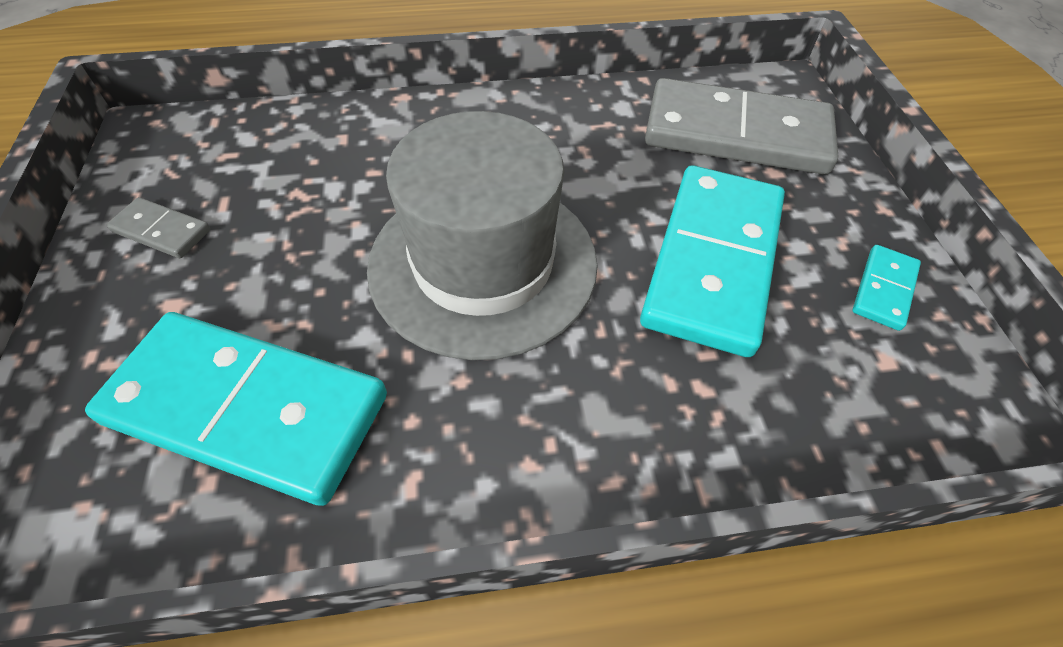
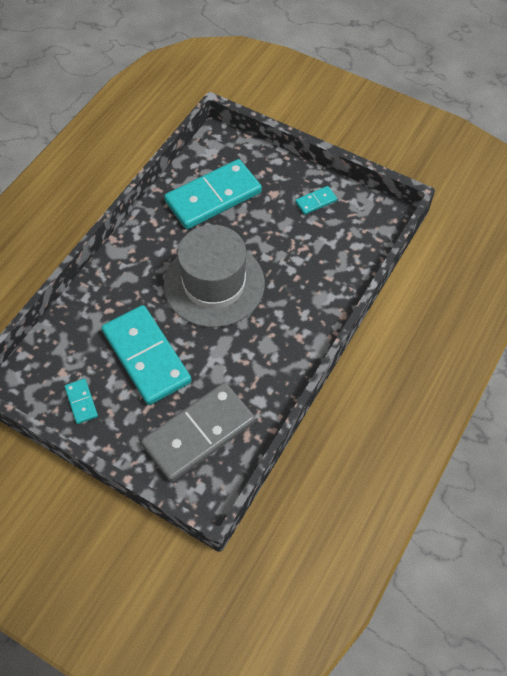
camera: 130 degrees right, 5 degrees up
(162, 231) = (316, 201): grey domino -> turquoise domino

